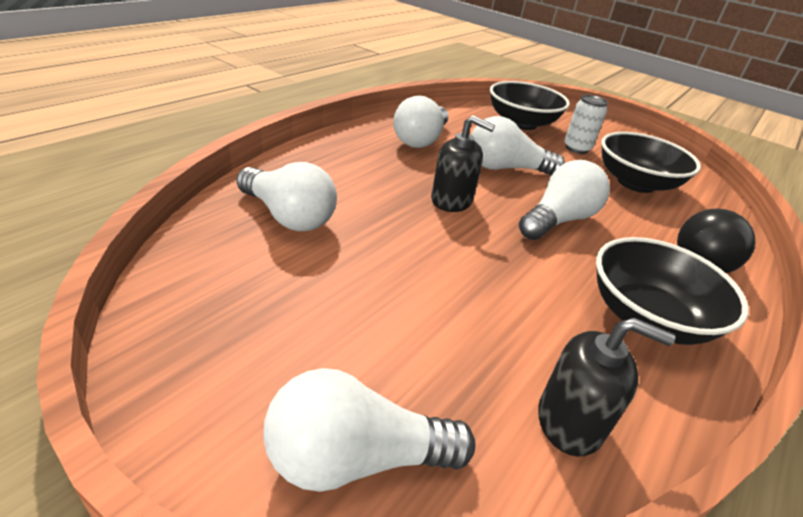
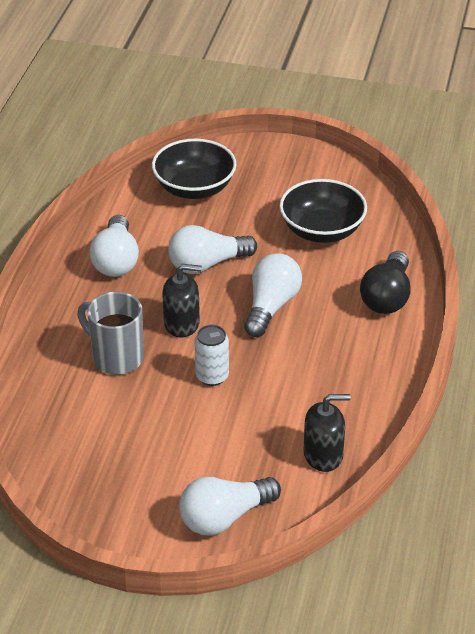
camera: 20 degrees left, 5 degrees up
(288, 216) = (74, 395): white light bulb -> none
(361, 202) = (116, 357): none -> grey mug
(576, 148) = (259, 204): white can -> white can (212, 376)
(647, 317) = (353, 368): black bowl -> none

